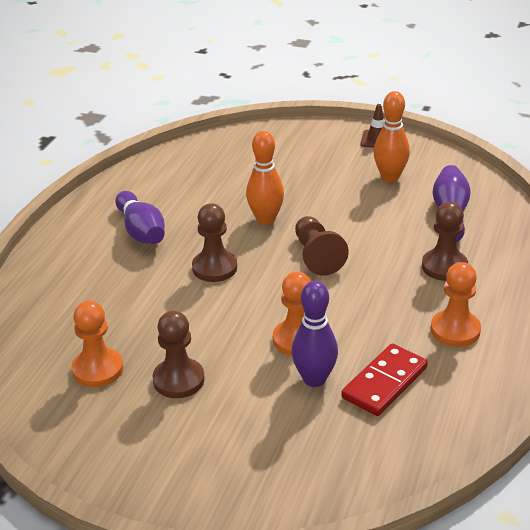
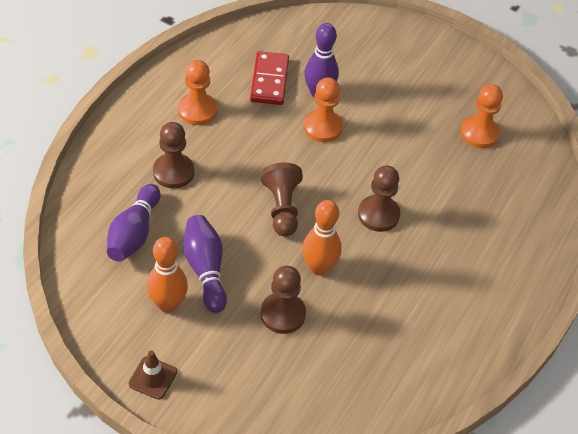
camera: 175 degrees left, 15 degrees up
(141, 231) = (446, 278): purple bowling pin -> purple bowling pin (205, 270)
(178, 380) = (418, 112): brown pawn -> brown pawn (283, 314)
(384, 382) = (269, 81): red domino -> red domino turned 45 degrees counterclockwise

